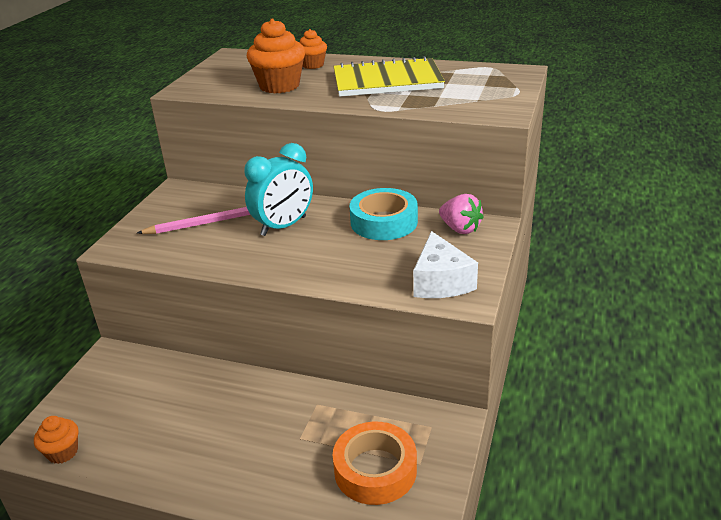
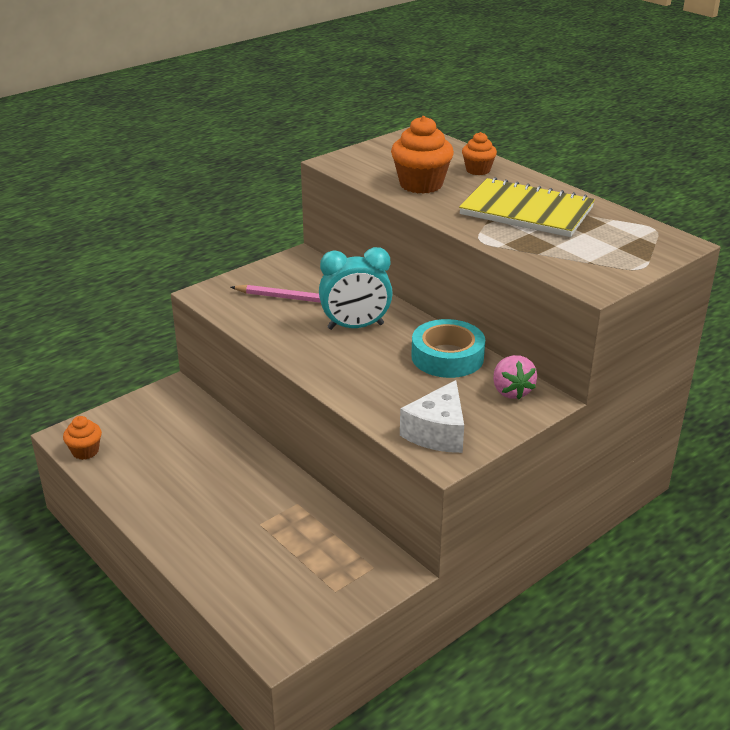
camera: 30 degrees right, 0 degrees up
(375, 470) = (295, 577): orange tape -> none

